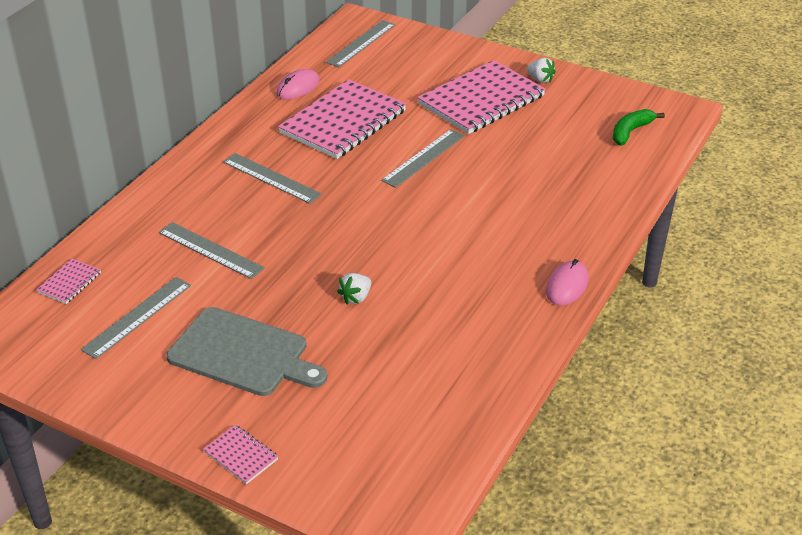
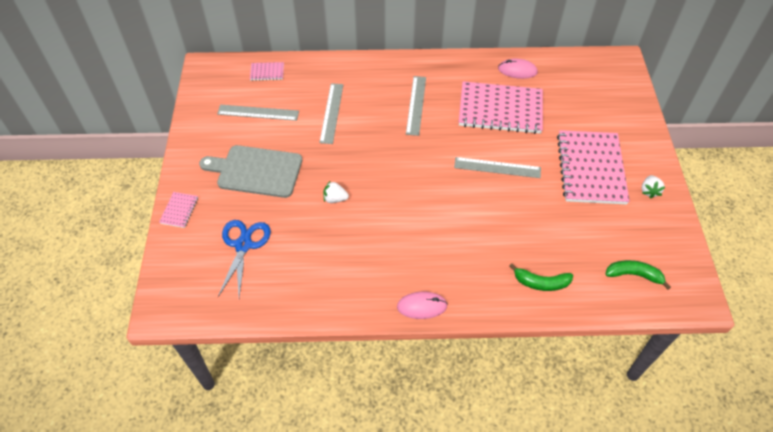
camera: 60 degrees right, 15 degrees up
(243, 353) = (256, 171): grey cutting board -> grey cutting board turned 105 degrees clockwise
(359, 407) = (243, 245): none -> blue scissors
(361, 43) = (596, 75): grey ruler -> none
(481, 100) = (591, 169): pink notebook -> pink notebook turned 75 degrees clockwise
(597, 191) = (541, 283): none -> green banana

